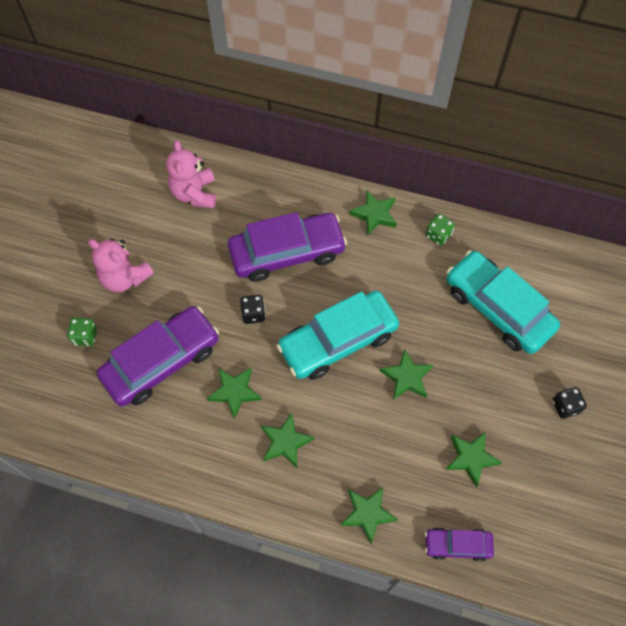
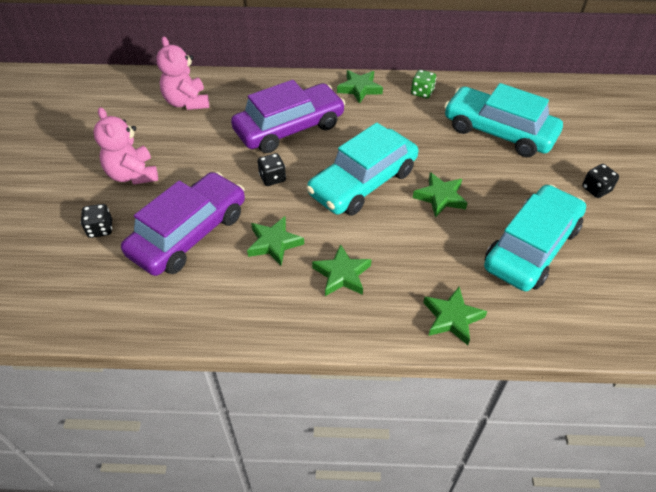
camera: 15 degrees left, 15 degrees down
(85, 336) = (100, 229): green dice -> black dice
(125, 278) = (132, 174): pink teddy bear -> pink teddy bear turned 45 degrees clockwise
(457, 545) = (555, 324): purple car -> none
(471, 458) = (531, 247): green star -> turquoise car

